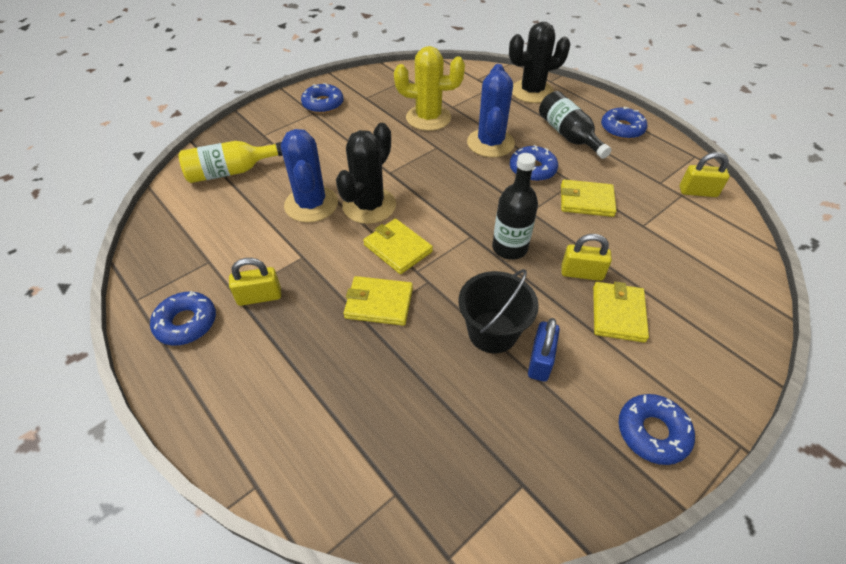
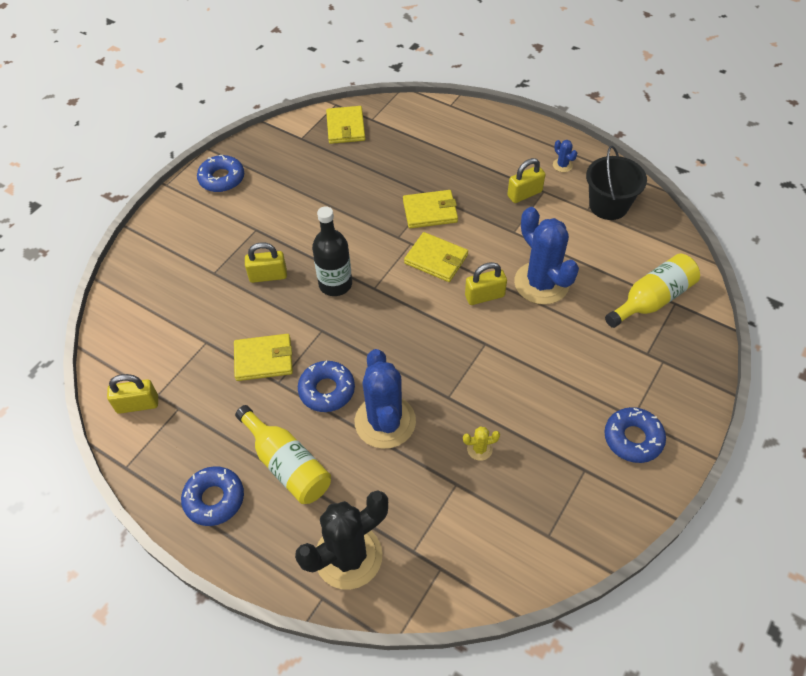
camera: 165 degrees right, 5 degrees up
(186, 323) = (562, 165): blue donut -> blue cactus
(369, 205) = (484, 296): black cactus -> yellow padlock
(428, 118) = (479, 449): yellow cactus -> yellow cactus, size x0.41
(492, 332) = (336, 212): black bucket -> black bucket (608, 205)
(540, 361) = (297, 201): blue padlock -> none
(568, 135) = (287, 465): black bottle -> yellow bottle
(618, 313) = (238, 248): yellow wallet -> yellow wallet (346, 127)

